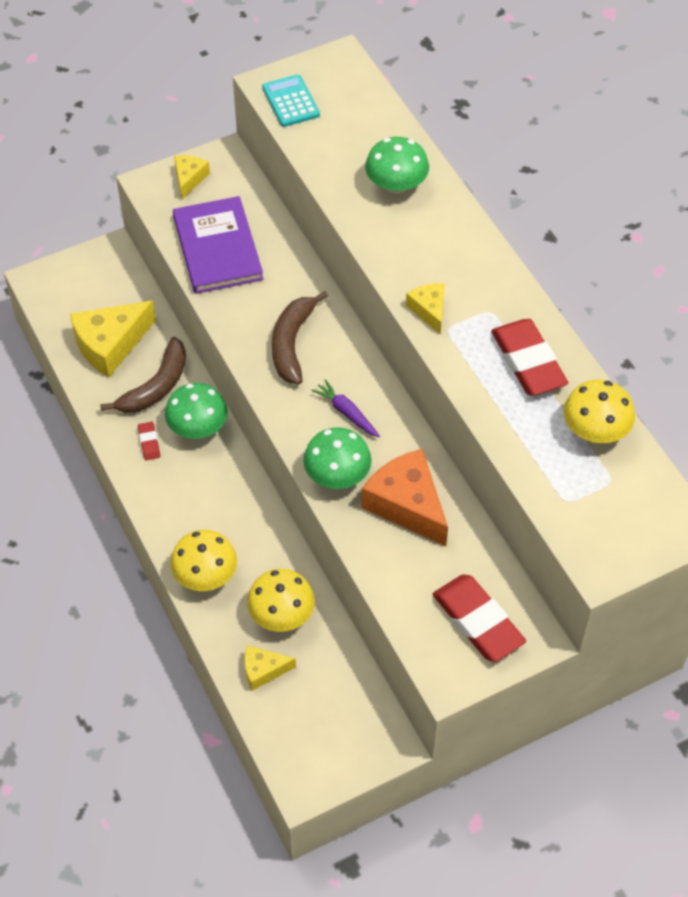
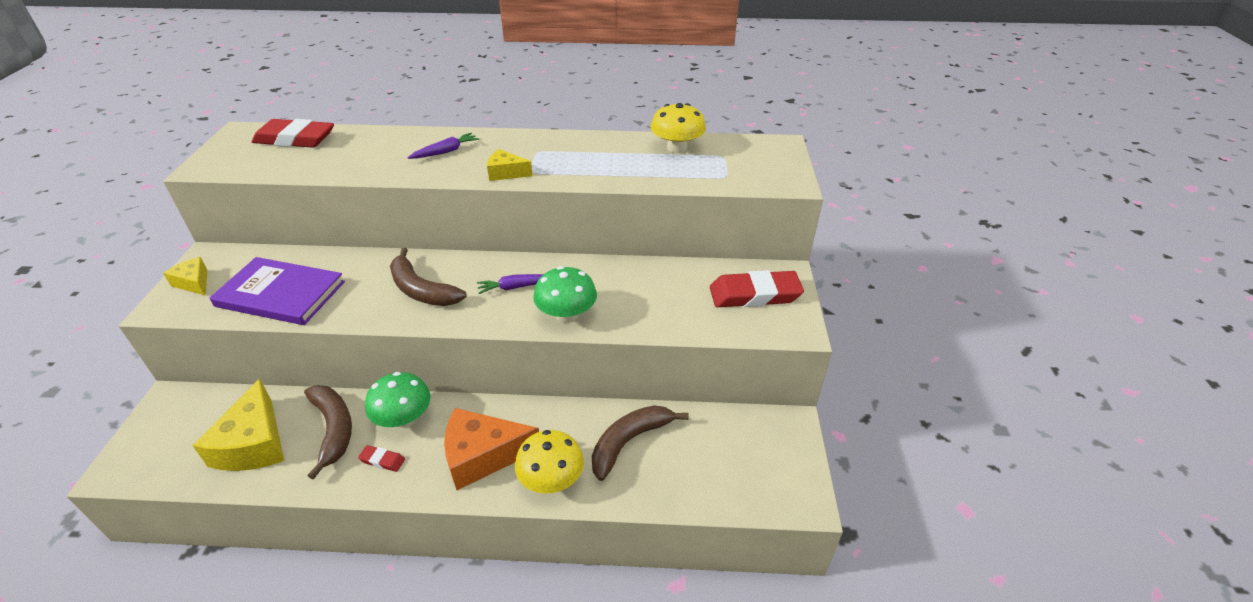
camera: 60 degrees left, 15 degrees down
(263, 670) = (675, 479): yellow cheese -> none
(281, 614) = (629, 442): yellow mushroom -> brown banana
(290, 101) = (235, 164): turquoise calculator -> none
(396, 185) = (381, 148): green mushroom -> none
(407, 505) = (626, 289): orange cheese -> orange cheese (483, 456)
(430, 238) = (445, 152): none -> purple carrot
(528, 362) = (596, 152): red eraser -> red eraser (295, 139)

